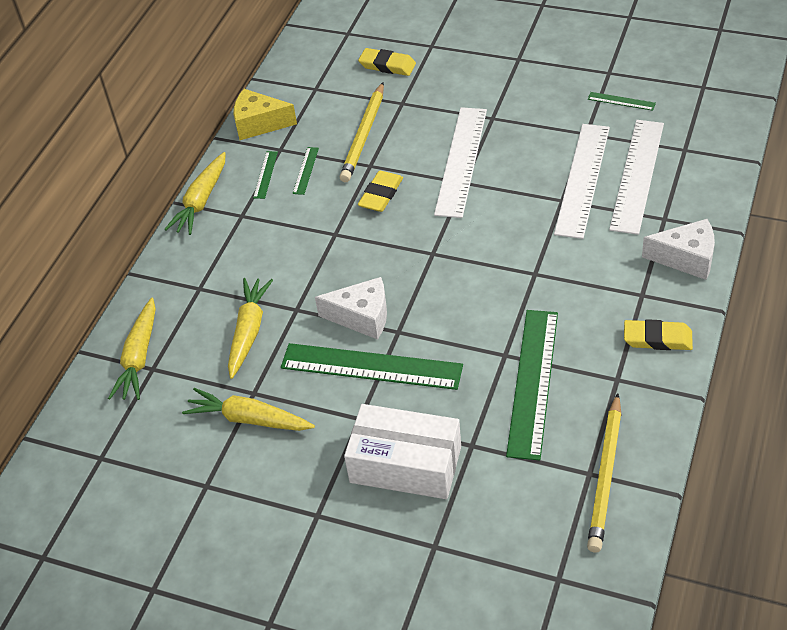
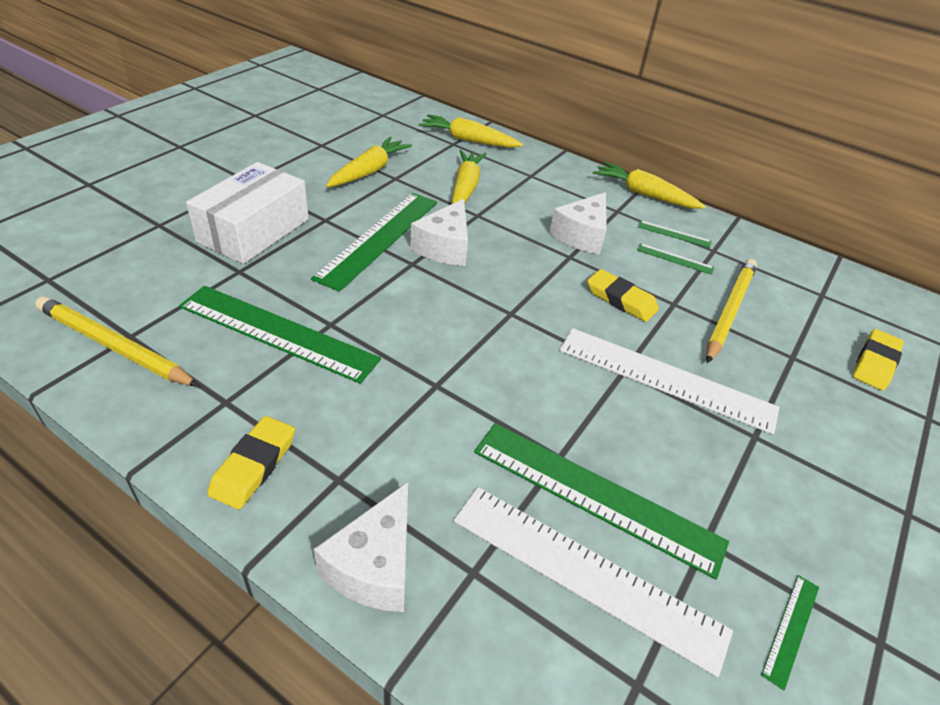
camera: 95 degrees right, 5 degrees down
(249, 331) = (465, 188): yellow carrot -> yellow carrot turned 105 degrees counterclockwise
(259, 124) = (758, 245): yellow cheese -> none
(297, 232) = (581, 235): none -> white cheese
(364, 135) = (729, 311): yellow pencil -> yellow pencil turned 90 degrees clockwise
(582, 179) = (596, 496): white ruler -> green ruler

